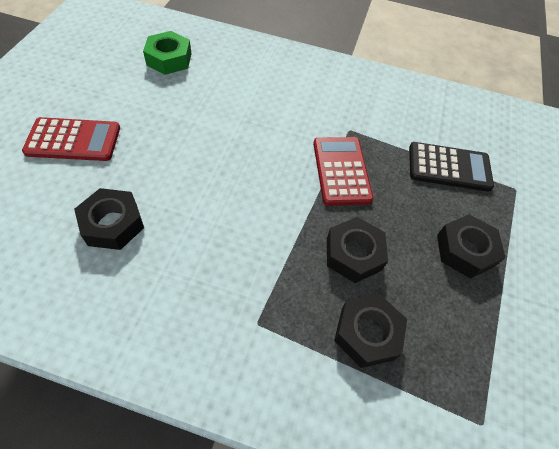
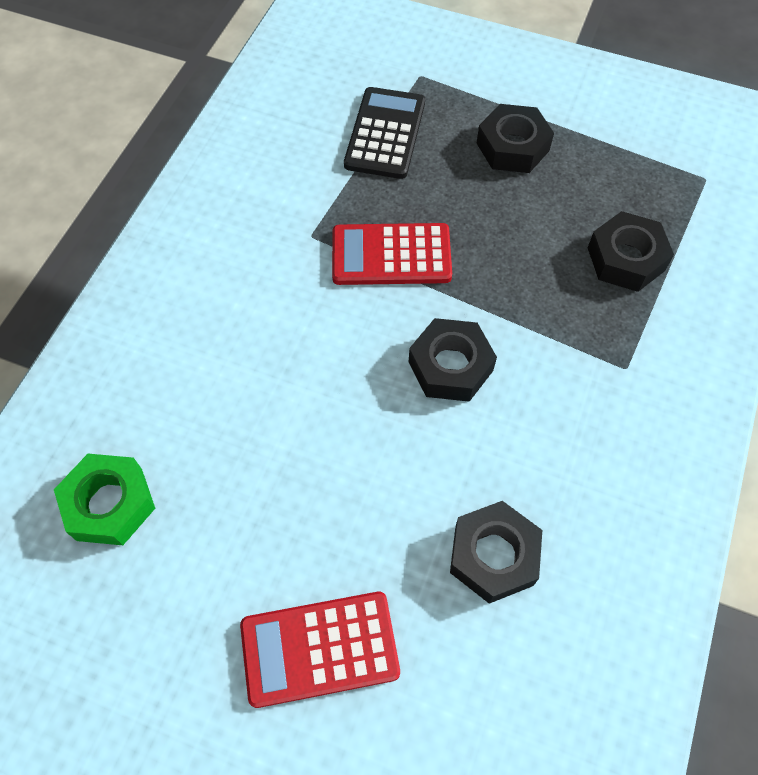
camera: 80 degrees left, 5 degrees up
(73, 140) = (319, 649): red calculator -> red calculator turned 105 degrees counterclockwise
(353, 254) = (525, 258): black nut -> black nut (450, 366)

